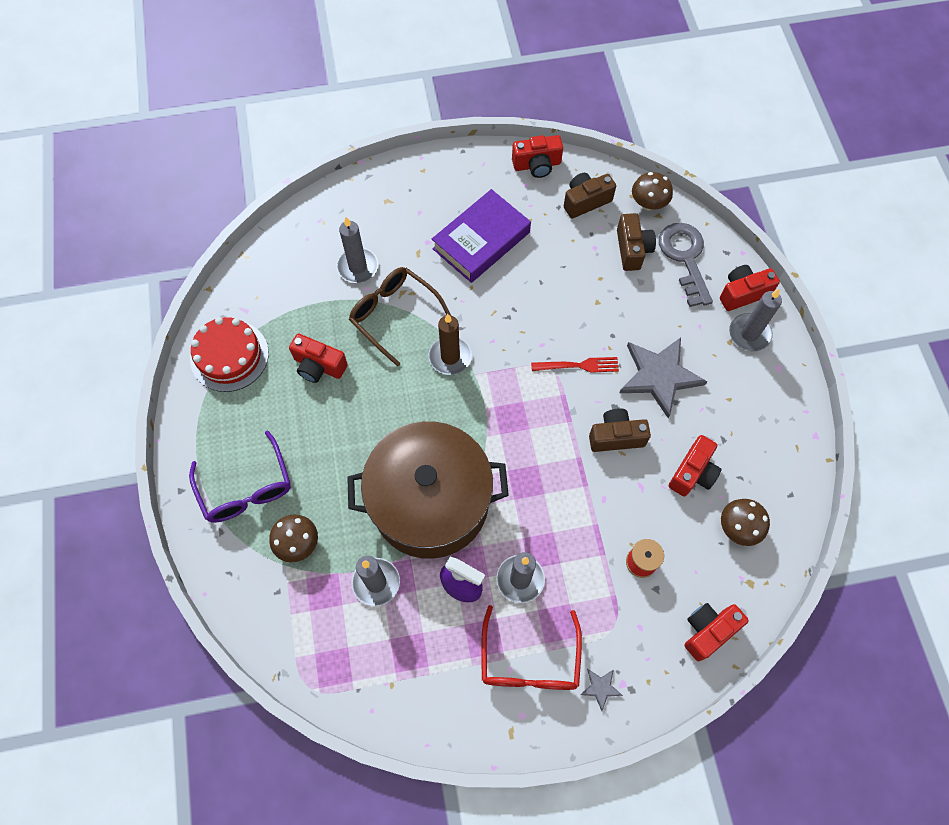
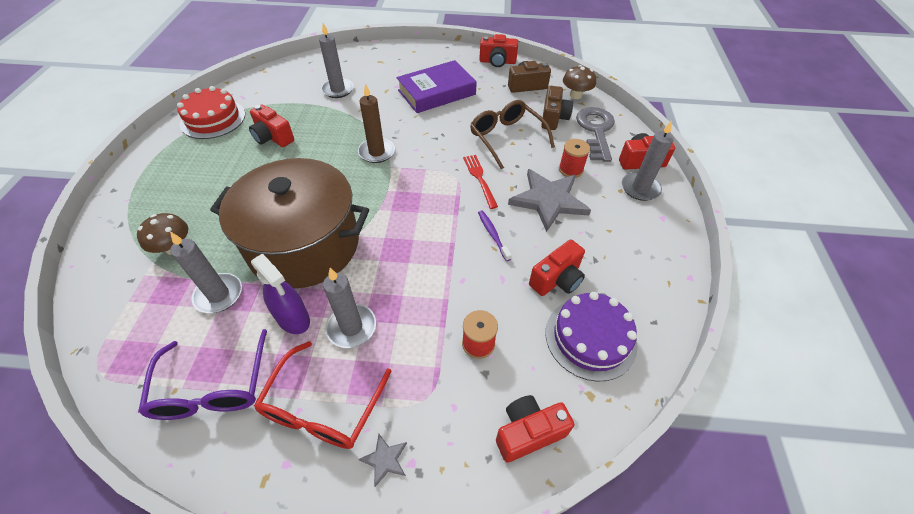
camera: 15 degrees right, 15 degrees down
(246, 488) = (163, 200): purple glasses -> purple glasses (212, 387)
(393, 315) = (347, 120): brown glasses -> brown glasses (506, 138)
(578, 365) = (479, 179): red fork -> red fork turned 120 degrees counterclockwise
(616, 437) = (493, 235): brown camera -> purple toothbrush
(671, 326) = (570, 169): none -> red spool
(738, 527) = (590, 338): brown mushroom -> purple cake

